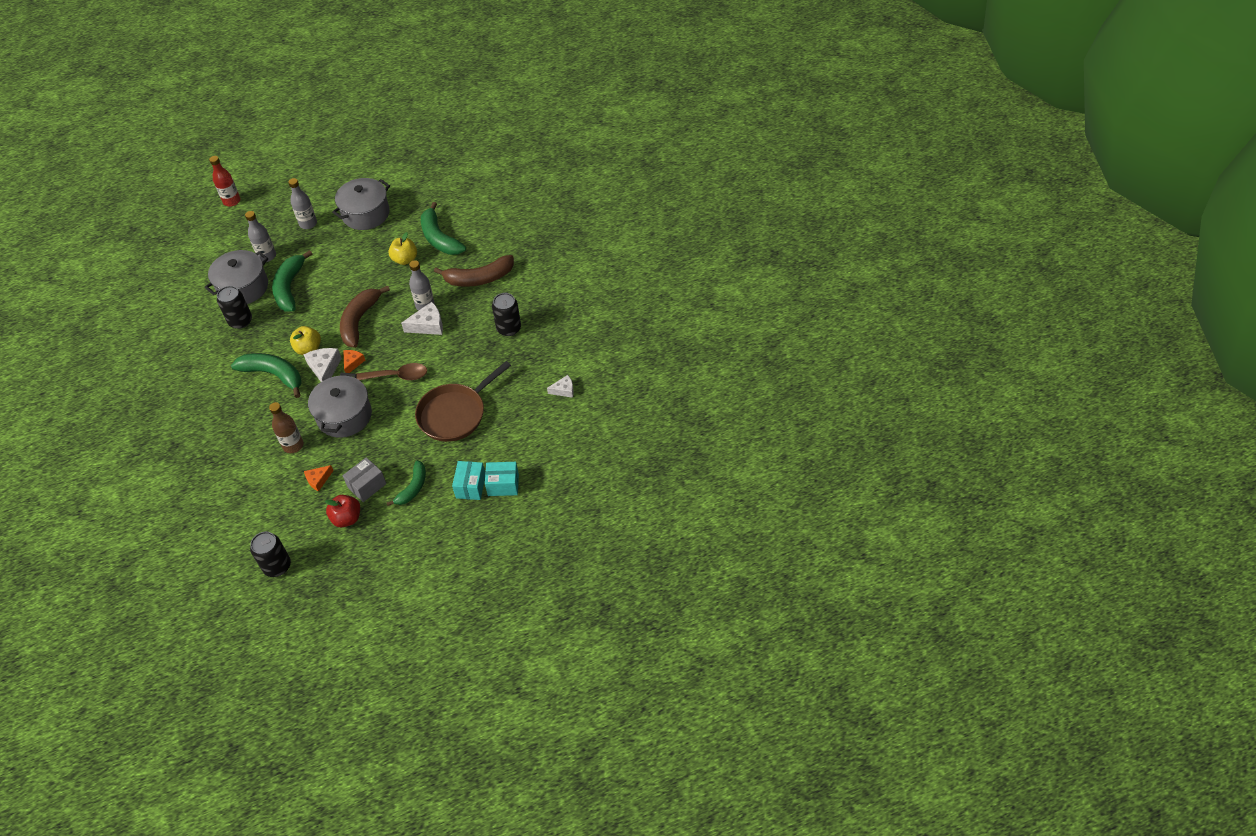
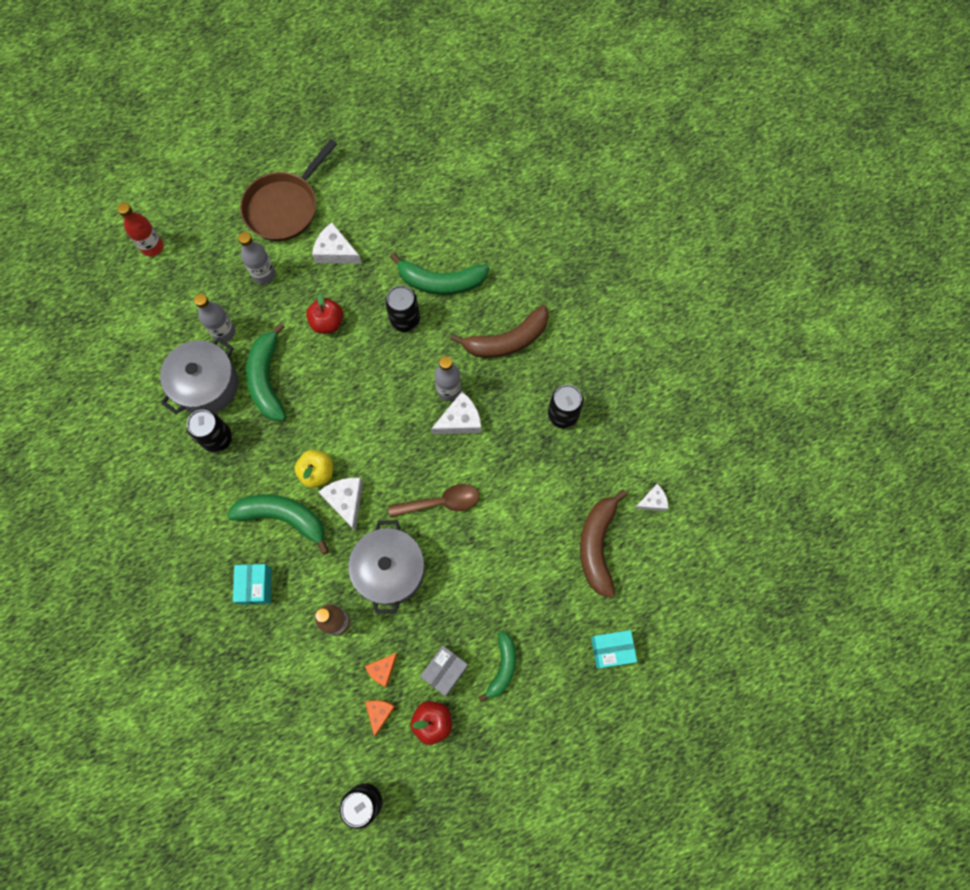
camera: 10 degrees left, 20 degrees up
(346, 256) = (327, 322): none -> red apple
(352, 363) = (379, 488): orange cheese -> orange cheese (379, 713)
(359, 321) = (371, 422): brown banana -> brown banana (597, 545)
(366, 214) = (335, 251): grey pot -> white cheese
(405, 259) = (405, 320): yellow apple -> black can
(439, 238) = (441, 281): green banana -> green banana turned 45 degrees counterclockwise
(455, 414) = (527, 551): brown pan -> brown pan (284, 207)
(470, 486) = (572, 657): turquoise box -> turquoise box (256, 586)

